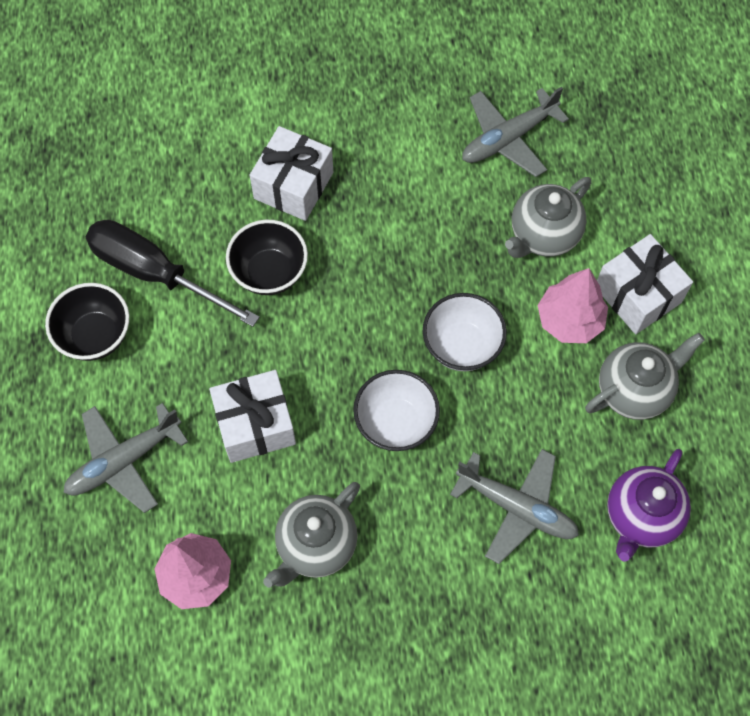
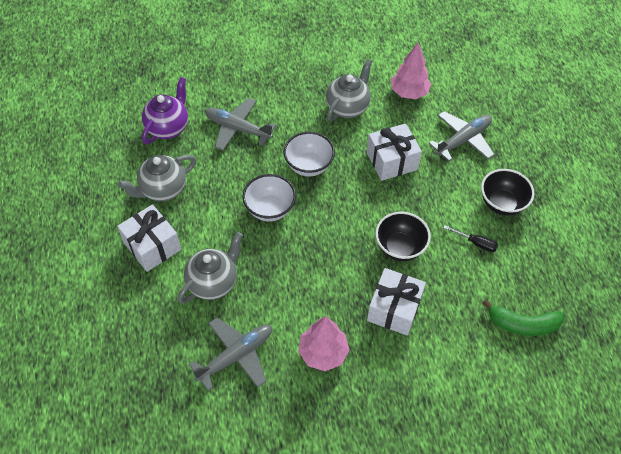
camera: 175 degrees right, 10 degrees down
(124, 156) = (522, 324): none -> green banana
(155, 273) = (475, 243): black screwdriver -> black screwdriver, size x0.43
(569, 320) = (199, 228): pink tree -> pink tree (323, 353)

